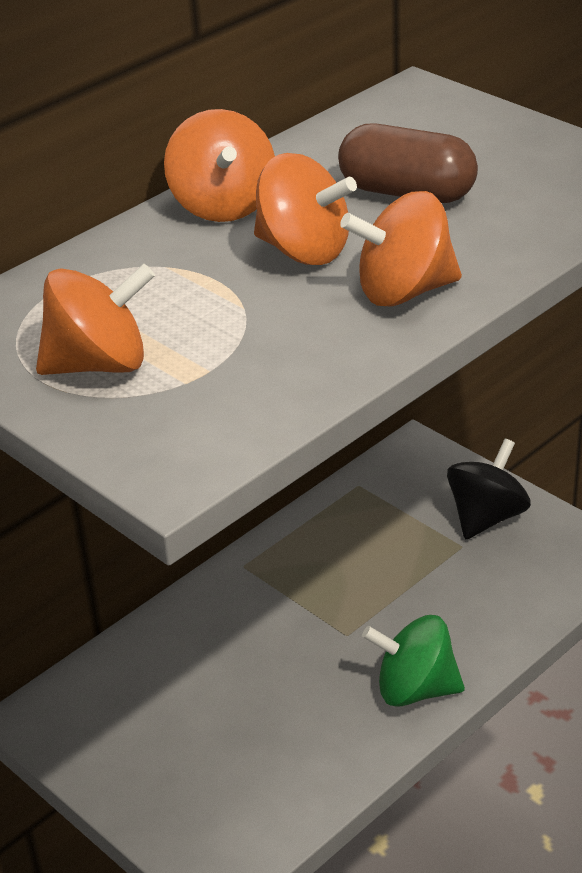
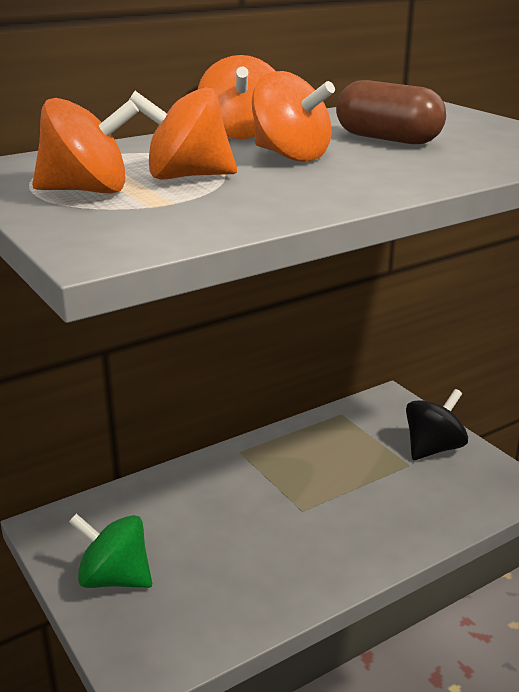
camera: 10 degrees right, 10 degrees down
(404, 292) = (362, 180): orange spinning top -> orange spinning top (186, 177)
(415, 689) = (345, 559): green spinning top -> green spinning top (114, 578)

